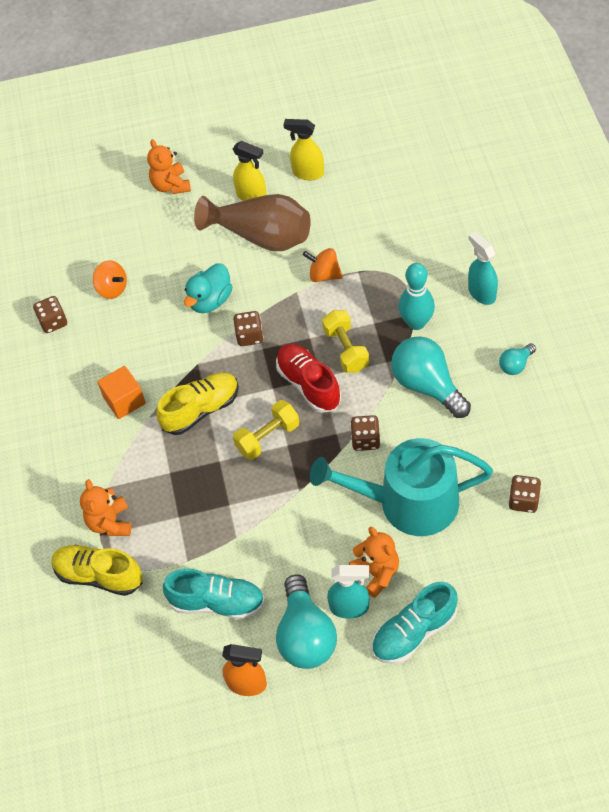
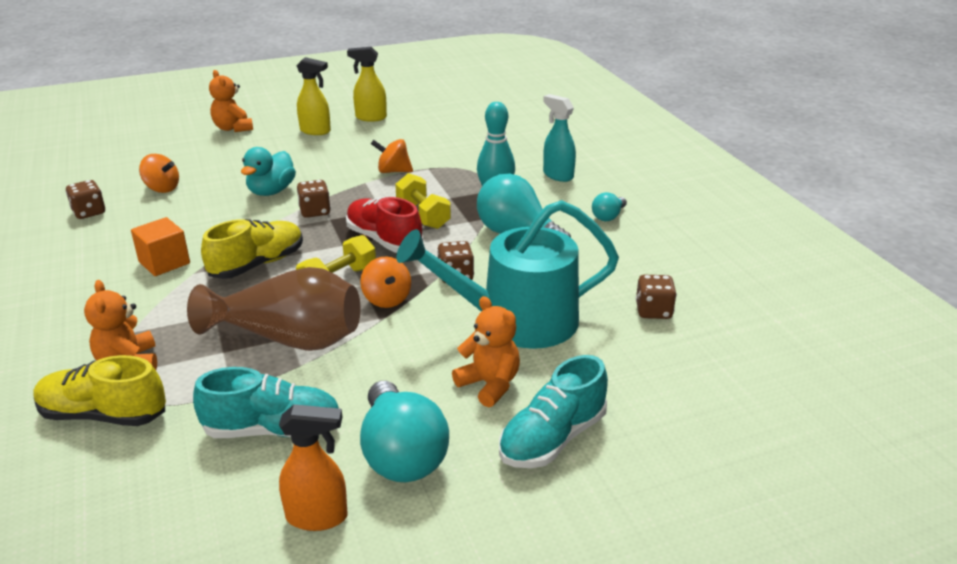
camera: 15 degrees left, 25 degrees down
(261, 236) = (326, 152): brown vase -> brown vase (289, 338)
(306, 465) = (387, 299): none -> orange spinning top
(350, 607) = (459, 420): turquoise spray bottle -> none

